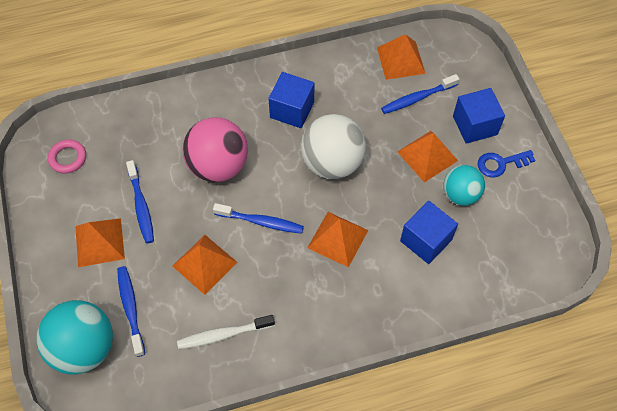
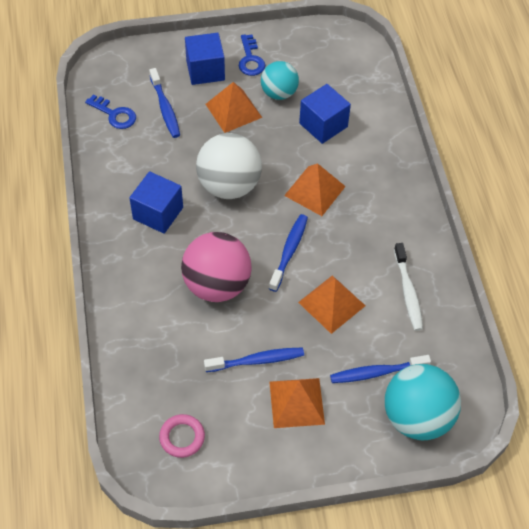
camera: 85 degrees left, 5 degrees down
(400, 60) = (115, 114): orange pyramid -> blue key

